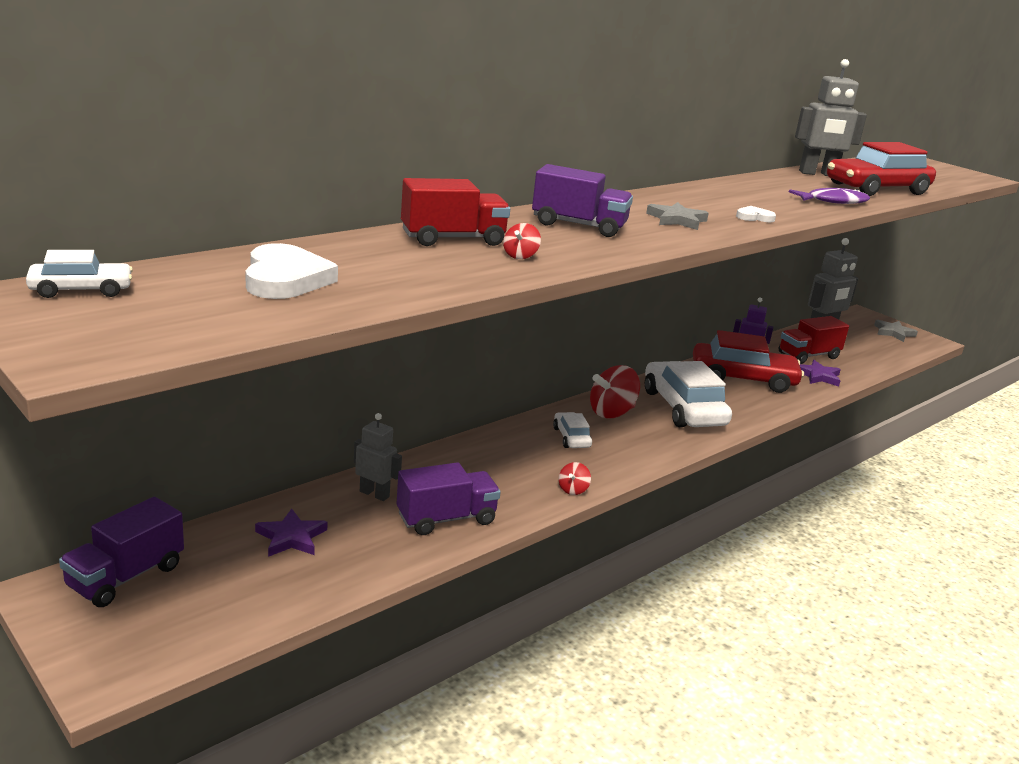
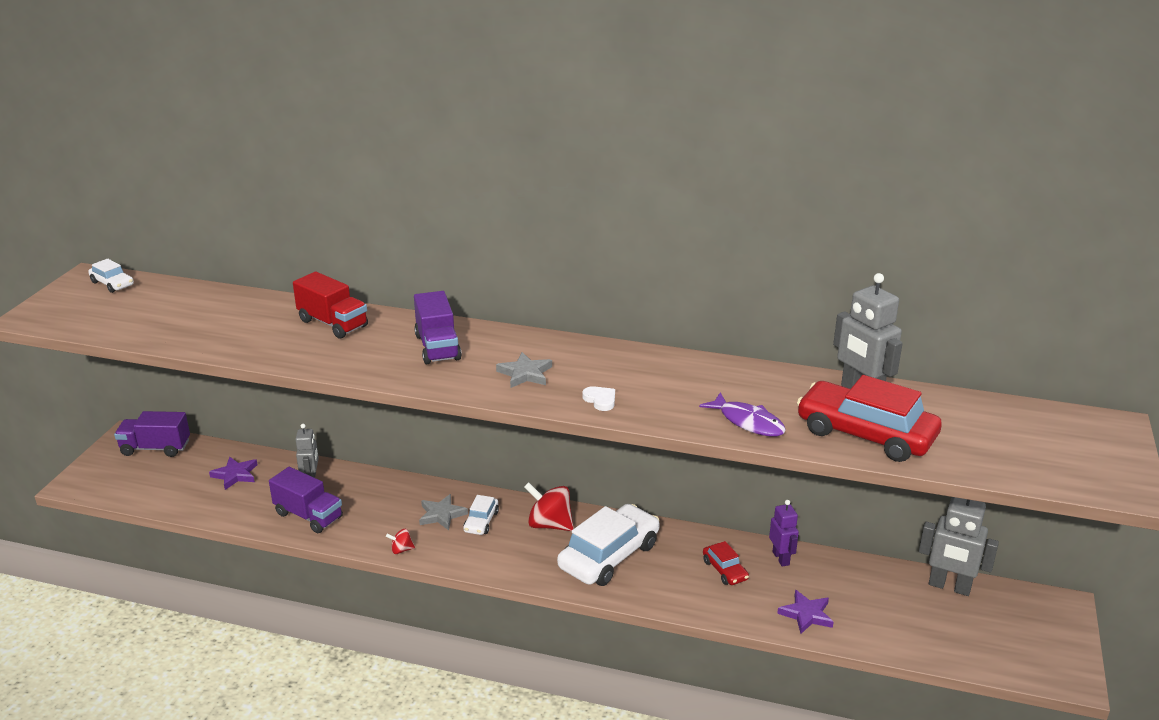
camera: 60 degrees right, 5 degrees up
(285, 279) = (188, 313): white heart -> none
(520, 256) = (330, 351): red spinning top -> none
(571, 437) = (481, 521): white car -> white car turned 150 degrees clockwise
(743, 378) = (725, 570): red car -> red car, size x0.48
(808, 356) = (853, 595): red truck -> none
(893, 333) = (1040, 641): grey star -> grey star (441, 514)

